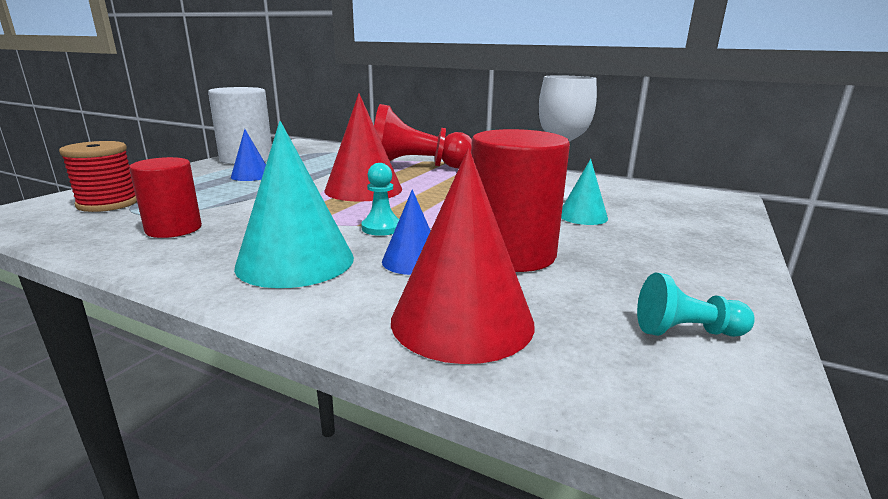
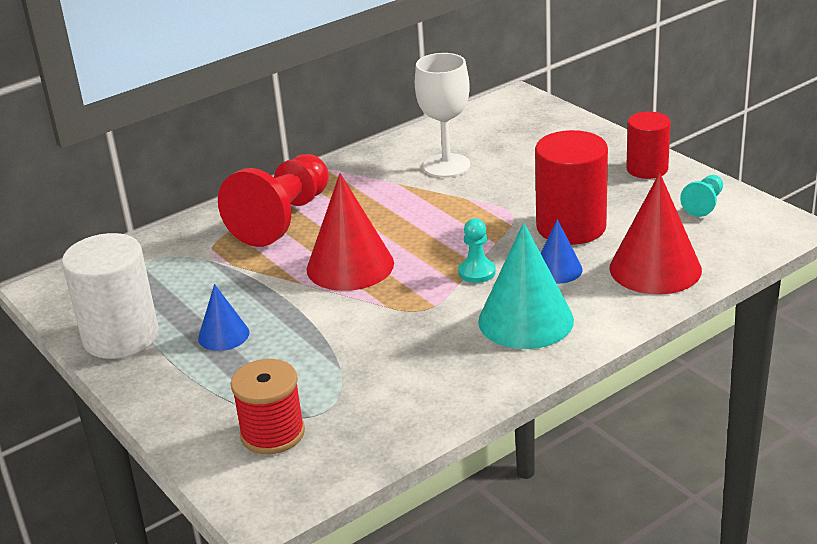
camera: 60 degrees left, 10 degrees up
(174, 229) = (401, 383): red cylinder -> red cylinder (647, 169)
(582, 216) = (516, 174): turquoise cone -> none

